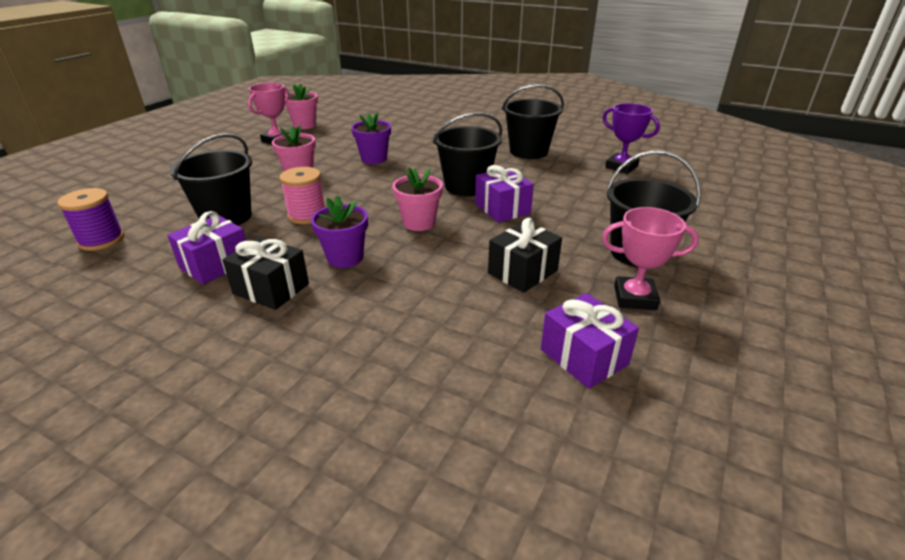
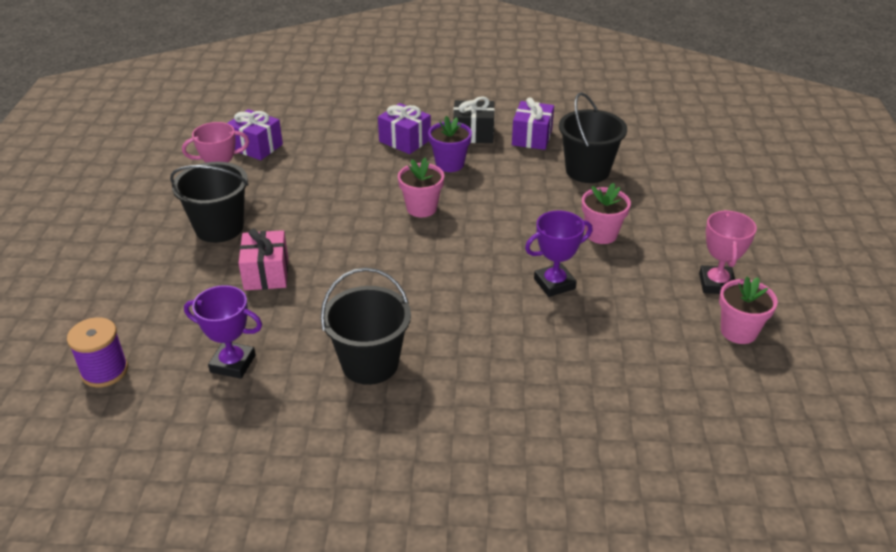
camera: 155 degrees right, 5 degrees up
(101, 240) = (640, 131): purple spool -> purple spool (104, 371)
(307, 215) = (525, 190): pink spool -> none
(374, 159) = (554, 284): purple flower pot -> purple trophy
(466, 186) = (410, 267): black bucket -> none
(502, 209) = (355, 245): purple gift -> purple gift (405, 140)
(522, 272) = (310, 187): black gift -> none
(590, 207) = (266, 273): none -> pink gift

